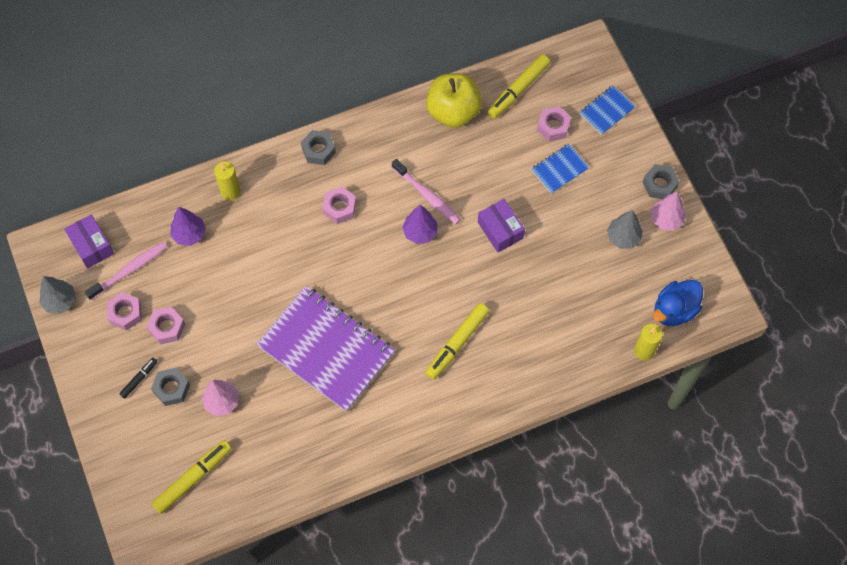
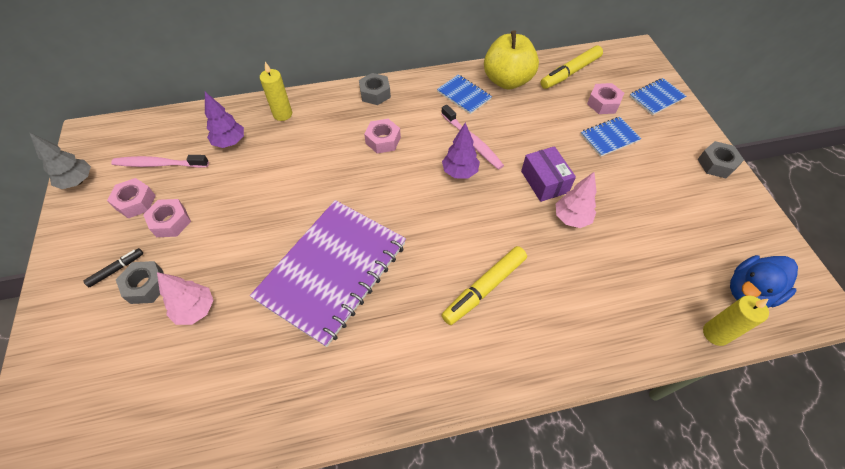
camera: 10 degrees right, 10 degrees down
(91, 246) = (134, 139): purple box -> none
(129, 270) = (159, 164): pink toothbrush -> pink toothbrush turned 150 degrees counterclockwise
(193, 478) = (122, 400): yellow marker -> none
(326, 349) = (332, 271): purple notebook -> purple notebook turned 75 degrees clockwise
(411, 138) = (464, 95): none -> blue notebook
(623, 237) = (680, 207): grey tree -> none
(666, 219) = (727, 196): pink tree -> pink tree (571, 218)

